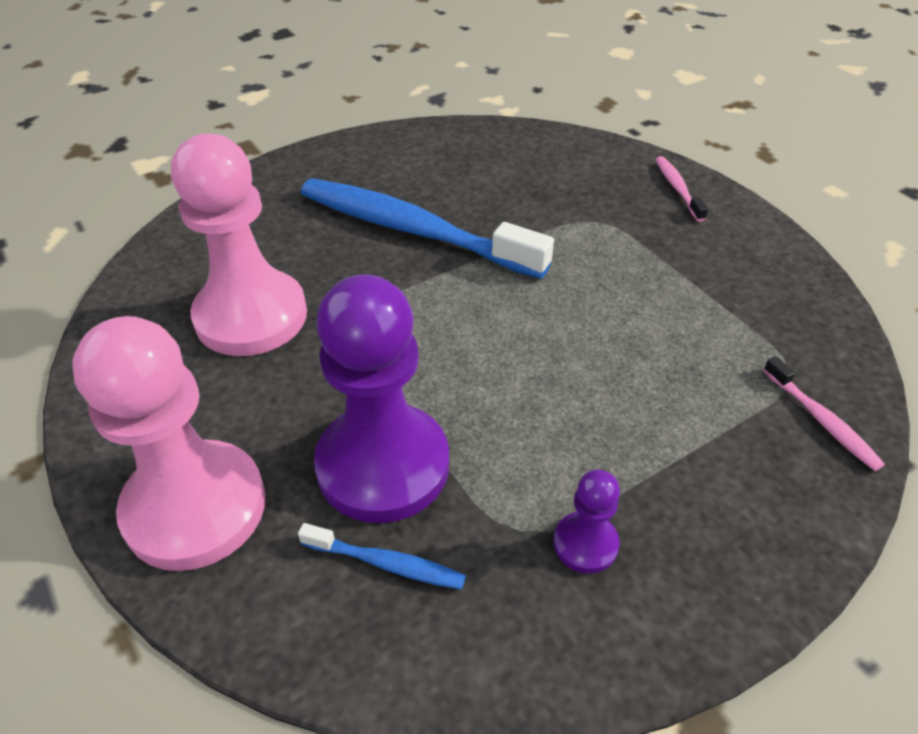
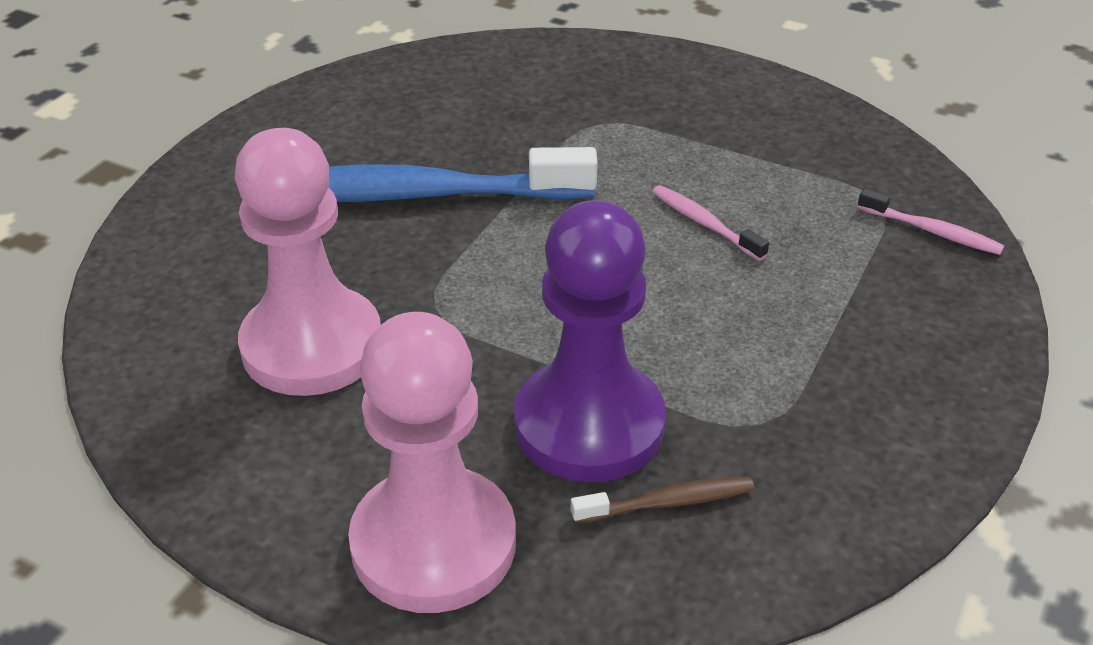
camera: 30 degrees left, 5 degrees down
(386, 563) = (668, 502): blue toothbrush -> brown toothbrush
(585, 544) = (824, 409): purple pawn -> none
(677, 188) = (652, 66): pink toothbrush -> pink toothbrush (704, 223)

